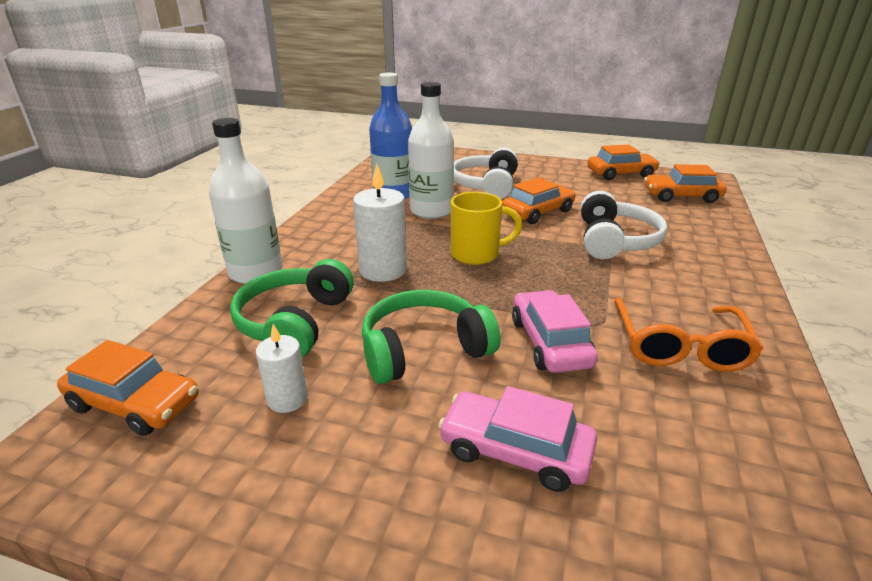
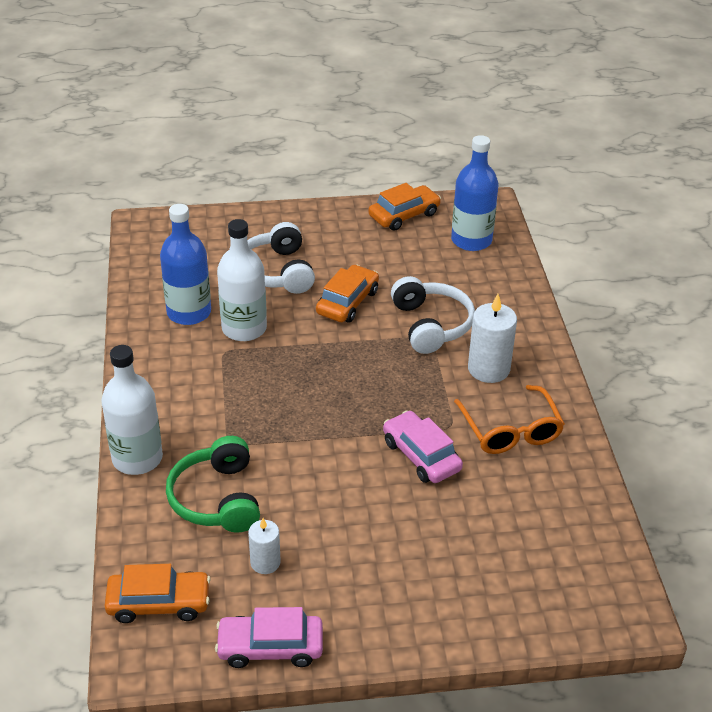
camera: 25 degrees left, 10 degrees up
(383, 270) = (250, 421): white candle -> white candle (488, 369)
(424, 350) = (334, 491): green headphones -> none
(477, 254) = (320, 377): yellow mug -> none
(515, 450) = (434, 546): pink car -> pink car (270, 647)
(681, 196) = (471, 240): orange car -> blue bottle

